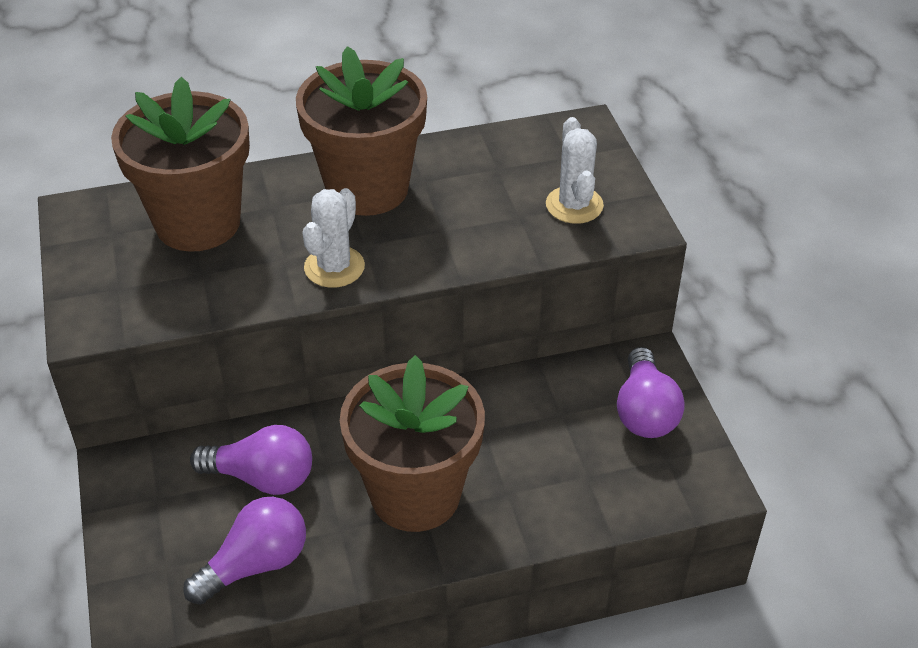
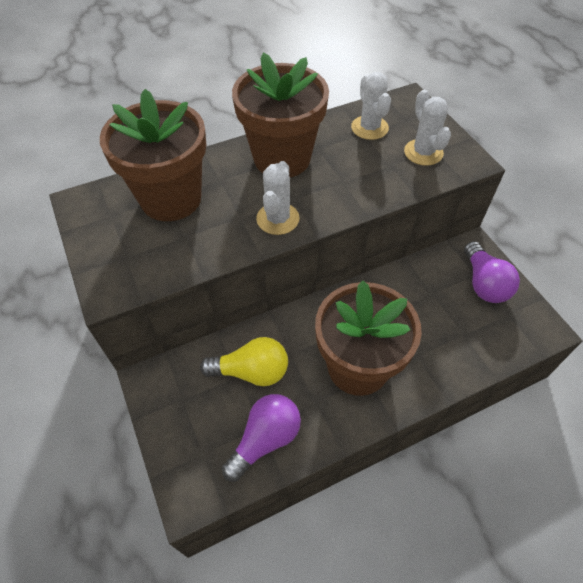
camera: 10 degrees left, 10 degrees up
(262, 477) = (251, 371): purple light bulb -> yellow light bulb
(509, 161) = (369, 128): none -> white cactus

